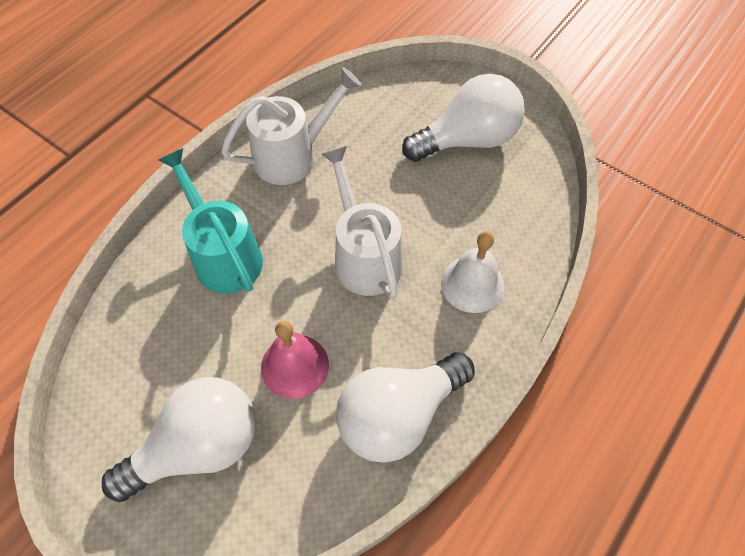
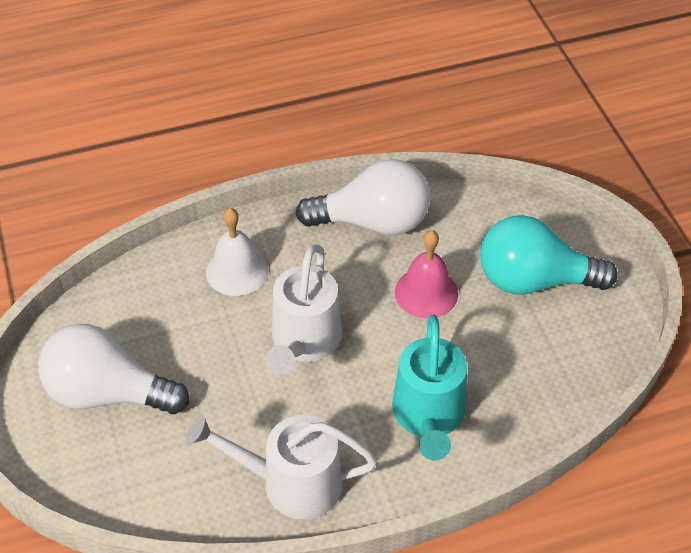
camera: 145 degrees left, 10 degrees down
(198, 447) = (534, 280): white light bulb -> turquoise light bulb

